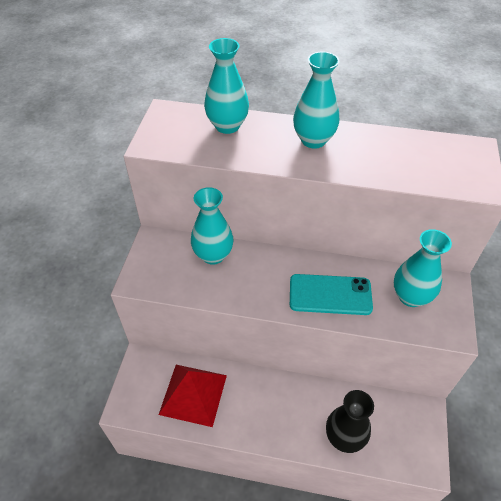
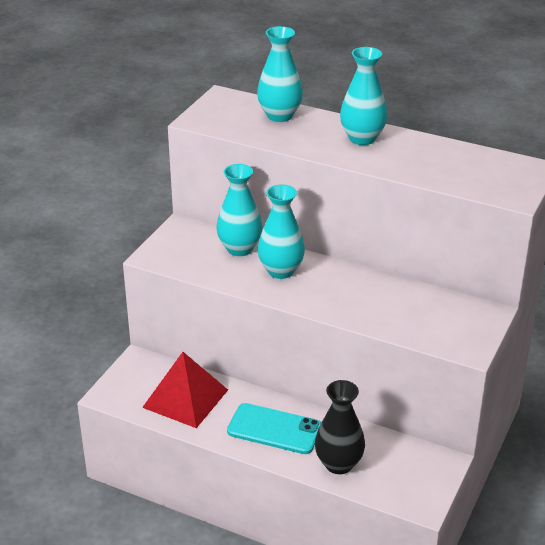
camera: 15 degrees right, 15 degrees down
(330, 295) = (350, 299): turquoise phone -> turquoise phone (274, 429)
(410, 296) = (438, 315): turquoise vase -> turquoise vase (281, 271)

